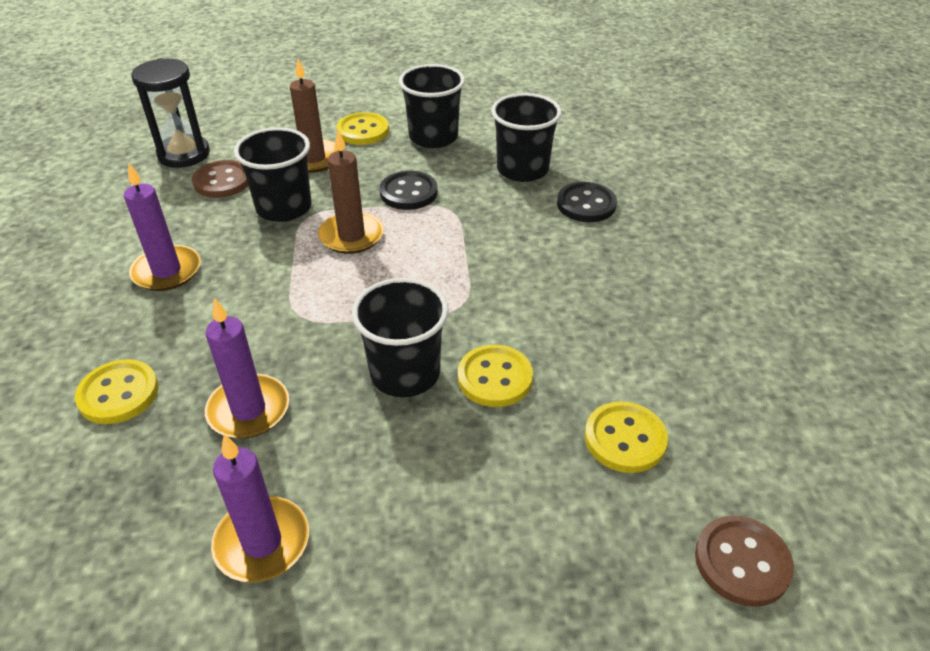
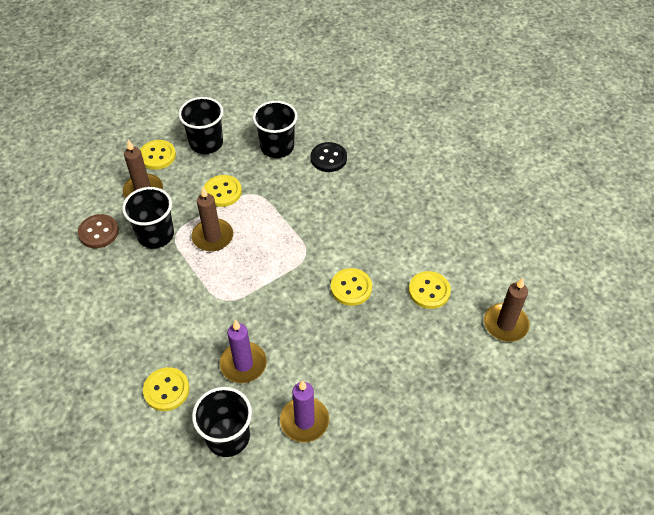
camera: 30 degrees left, 10 degrees up
(167, 271) = (123, 308): purple candle -> none
(184, 154) = (53, 223): black hourglass -> none
(405, 373) = (306, 306): black cup -> black cup (228, 437)
(408, 192) = (222, 192): black button -> yellow button
(742, 562) = (505, 324): brown button -> brown candle

